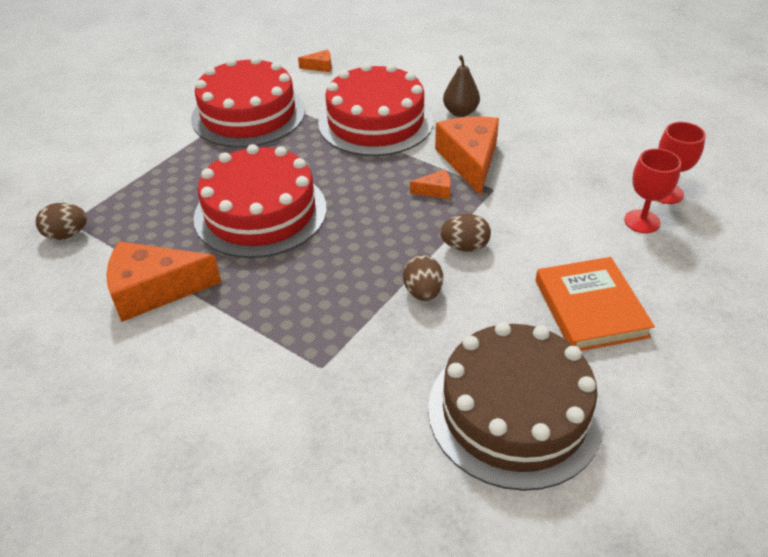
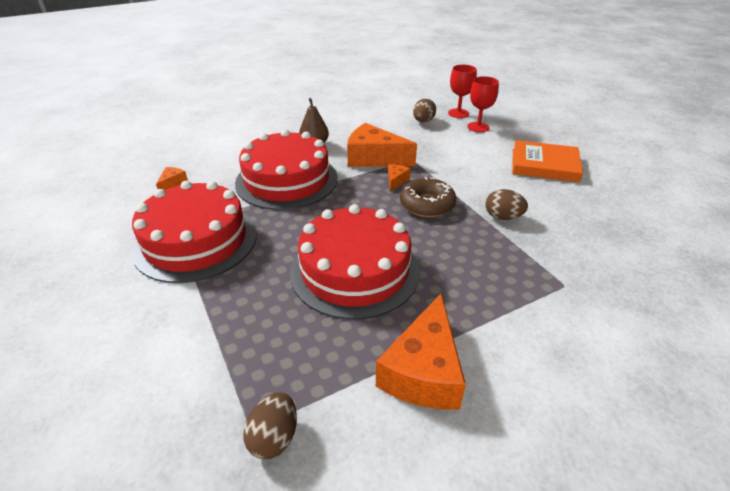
camera: 65 degrees left, 5 degrees down
(403, 226) = (427, 204): none -> brown donut
(464, 247) = (465, 187): brown egg -> brown egg (423, 121)
(514, 412) = (624, 216): brown cake -> none

